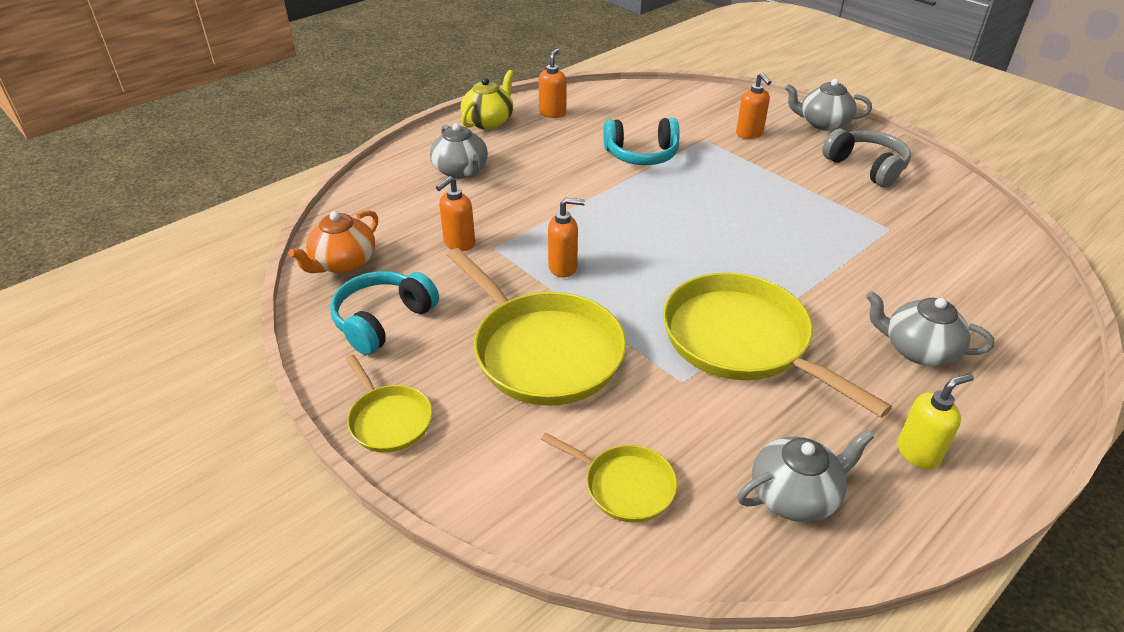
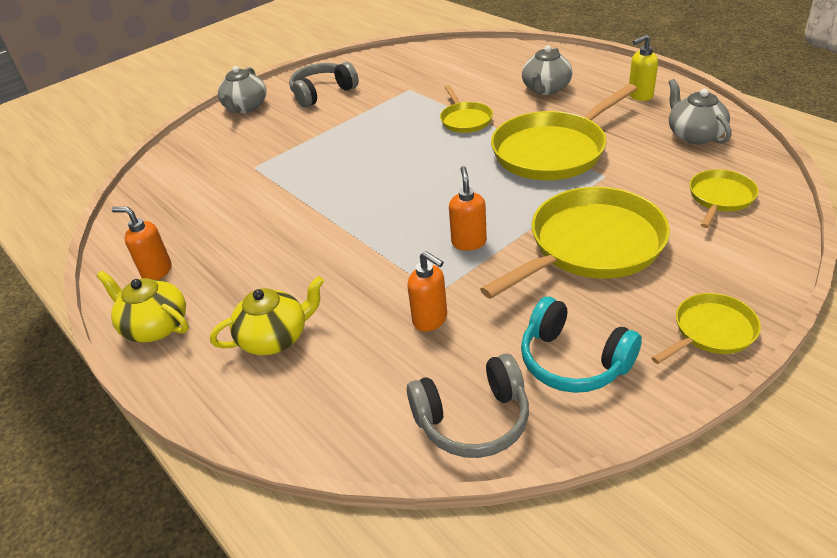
camera: 85 degrees left, 0 degrees up
(343, 263) = (472, 419): orange teapot -> grey headphones
(461, 171) = (275, 338): grey teapot -> yellow teapot
(641, 154) = (272, 203): turquoise headphones -> none
(749, 134) = (252, 143): orange soap dispenser -> none
(815, 272) = (465, 120): none -> yellow pan
(918, 453) = (639, 96): yellow soap dispenser -> yellow soap dispenser turned 90 degrees counterclockwise

